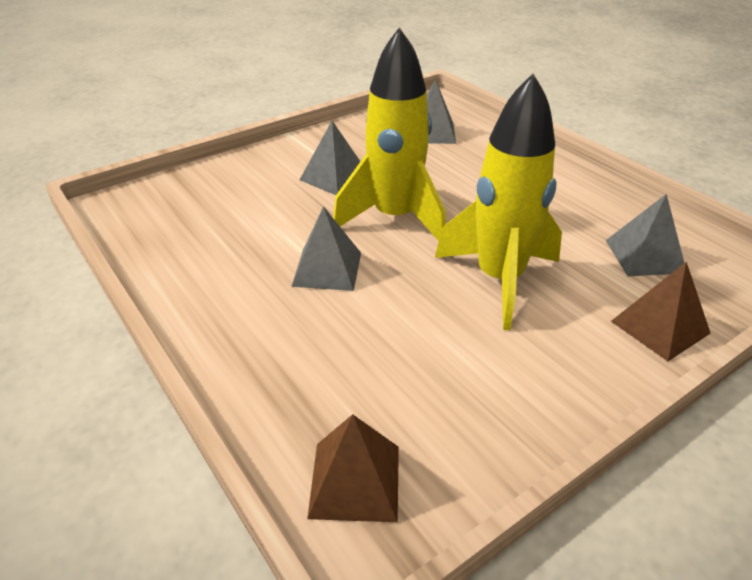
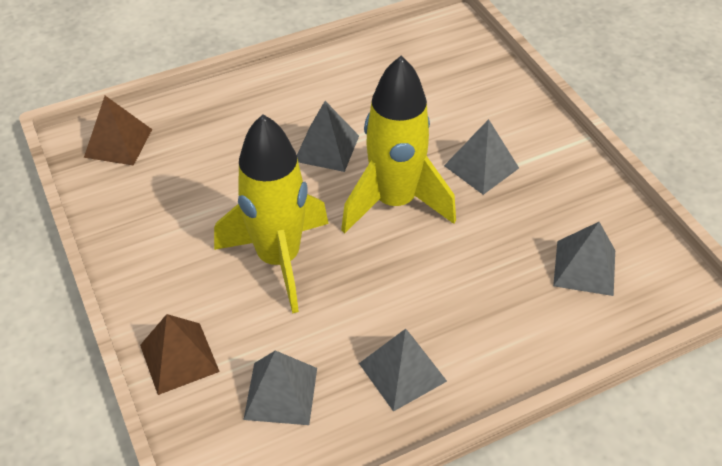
camera: 100 degrees right, 10 degrees up
(577, 199) = (402, 372): none -> grey pyramid

